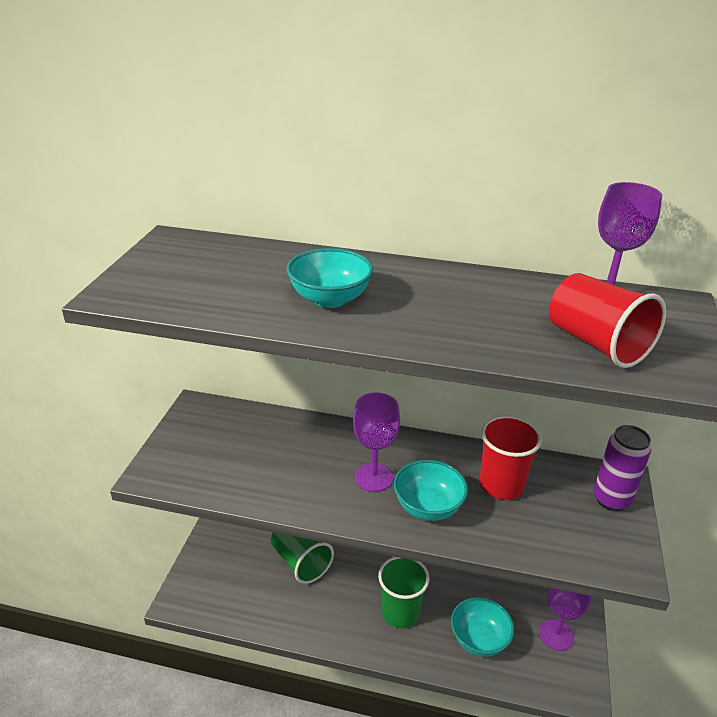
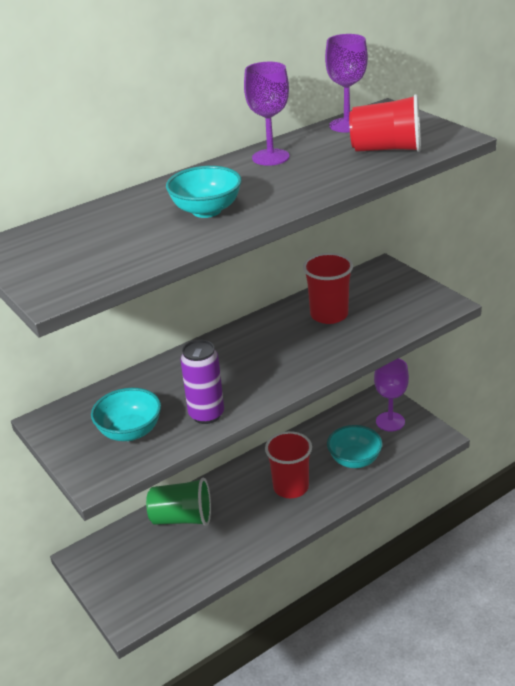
camera: 45 degrees left, 0 degrees up
(373, 477) = (251, 365): purple goblet -> purple goblet (270, 157)
(400, 612) = (291, 487): green cup -> red cup
(428, 507) = (308, 355): turquoise bowl -> turquoise bowl (130, 432)
(611, 500) = (393, 281): purple can -> purple can (206, 414)

